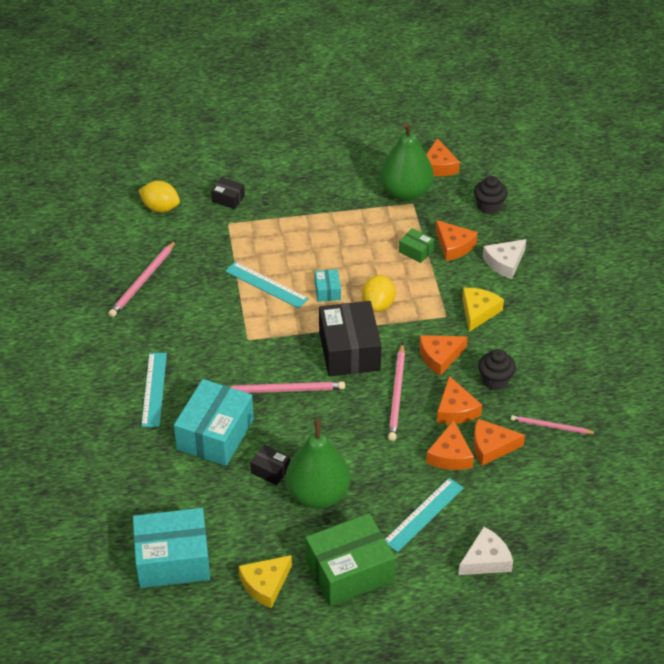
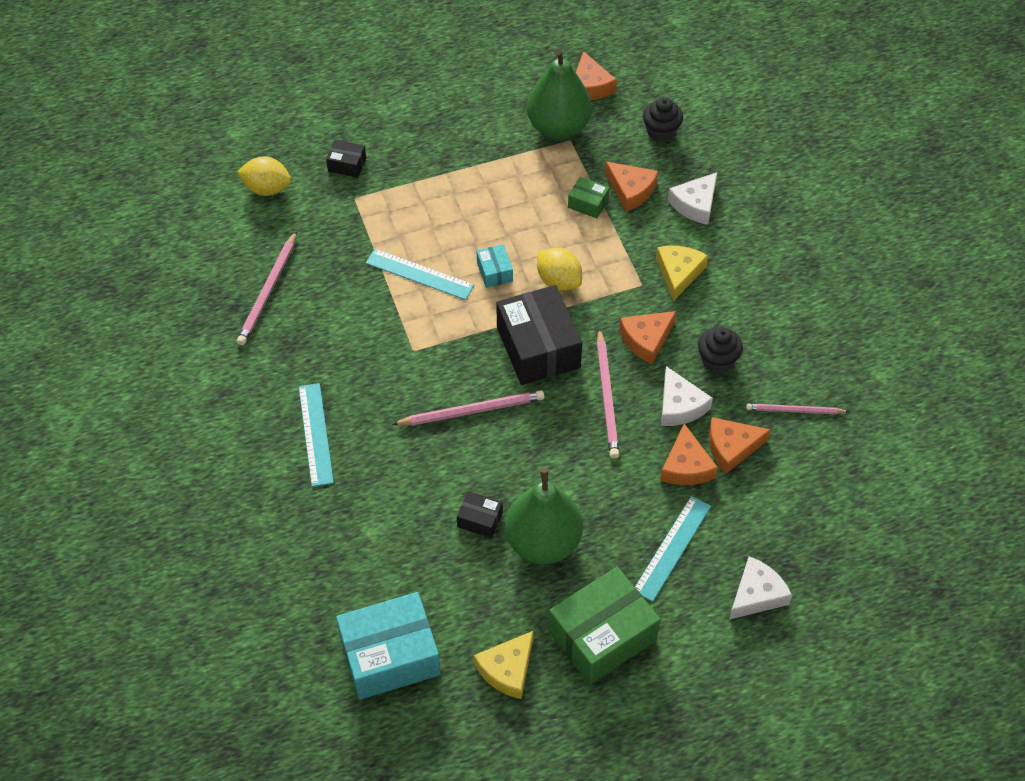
camera: 10 degrees left, 10 degrees up
(215, 434) = (403, 482): turquoise box -> none
(378, 304) = (559, 281): yellow lemon -> yellow lemon turned 45 degrees counterclockwise
(455, 409) = (679, 405): orange cheese -> white cheese

